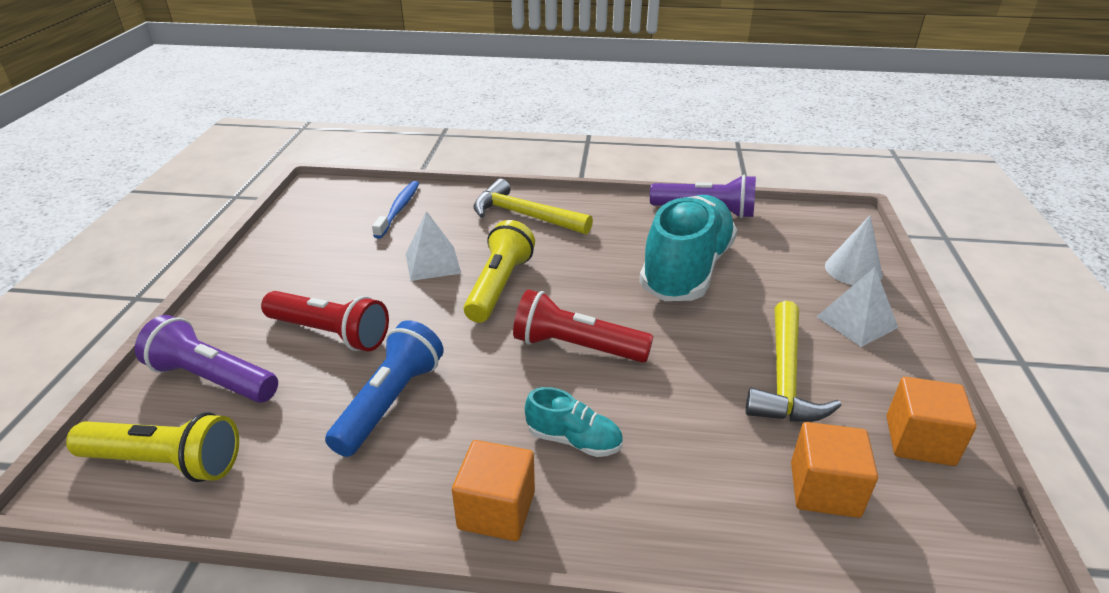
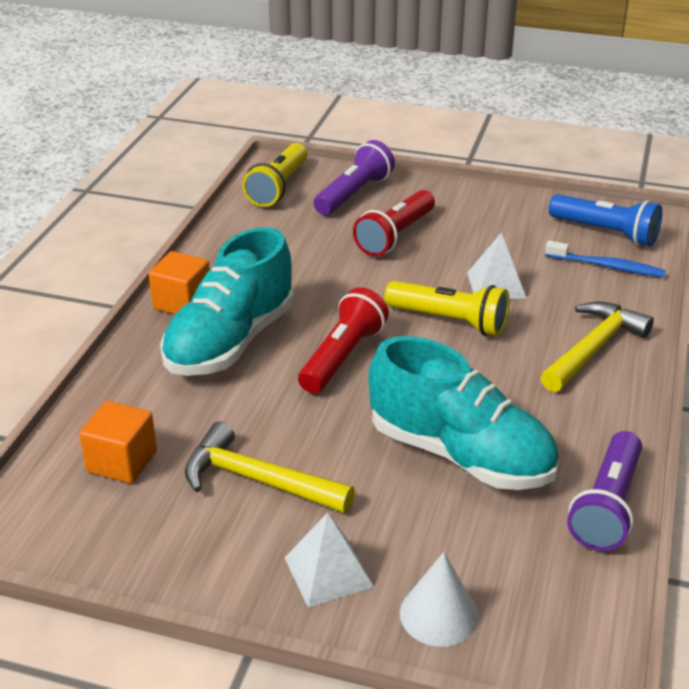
camera: 100 degrees right, 0 degrees up
(390, 402) = (304, 263): blue flashlight -> blue flashlight (605, 232)
(574, 440) = (230, 342): turquoise shoe -> turquoise shoe, size x2.23
(919, 441) = (141, 545): orange cube -> none

